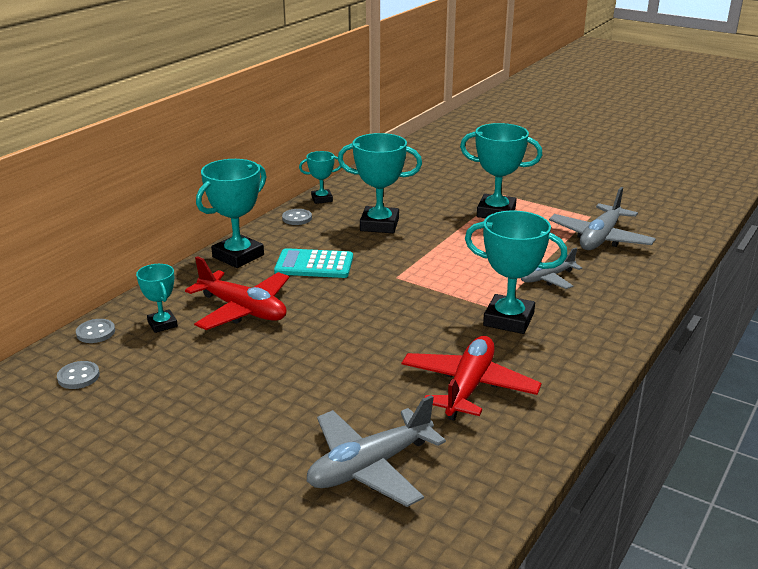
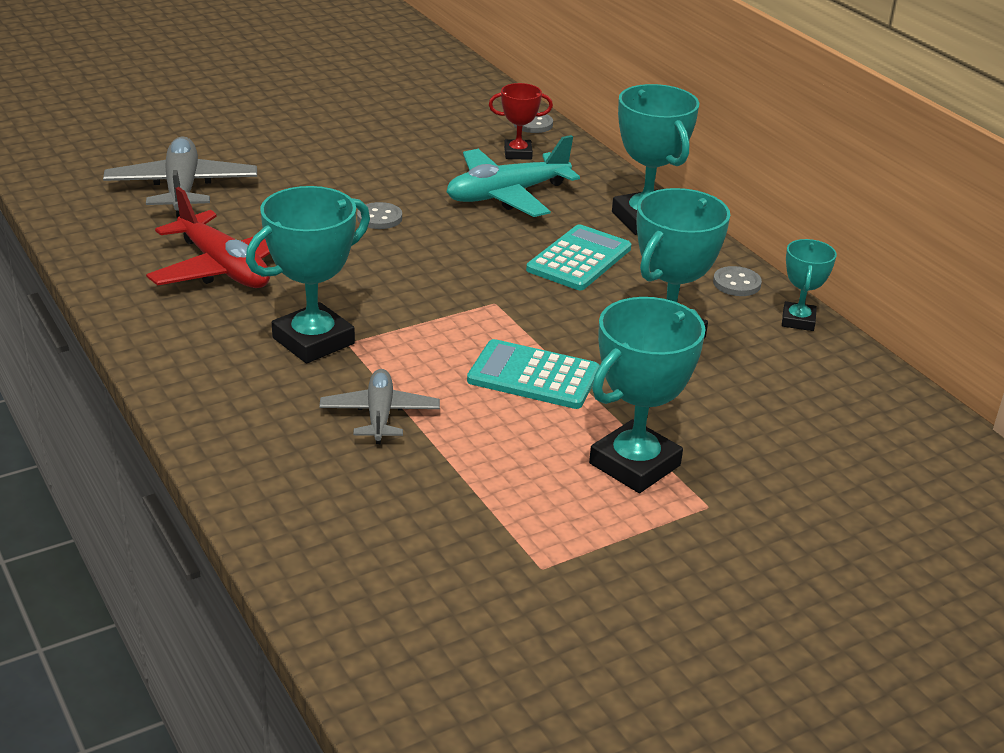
camera: 115 degrees right, 5 degrees up
(78, 376) = (460, 108): grey button -> grey button (379, 218)
(162, 324) = (518, 153): turquoise trophy -> red trophy
(243, 310) = (507, 195): red plane -> turquoise plane
(457, 249) = (533, 376): none -> turquoise calculator
(600, 238) = (449, 532): grey plane -> none

